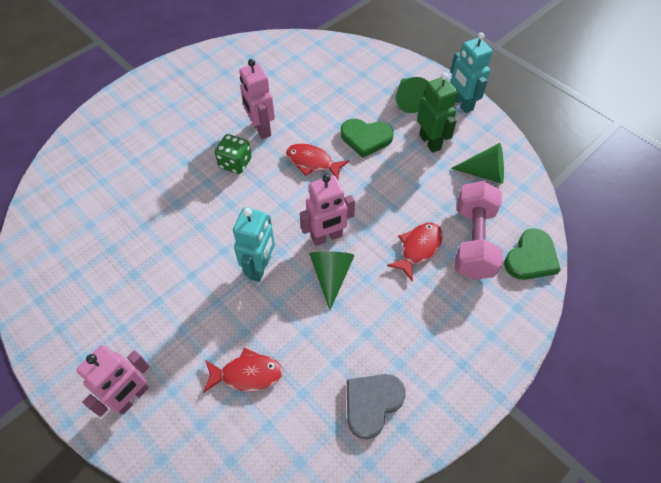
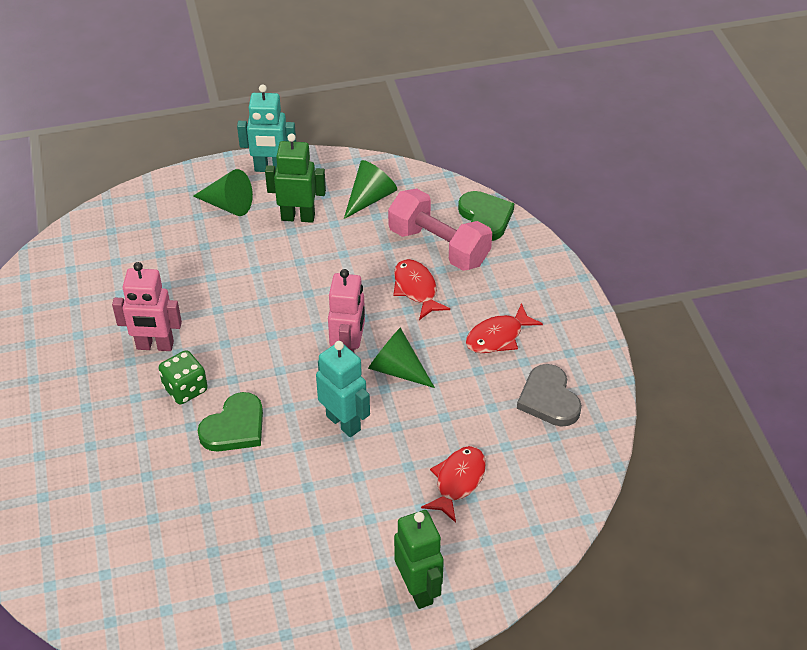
camera: 60 degrees left, 10 degrees down
(132, 397) = (418, 589): pink robot -> green robot
(312, 162) = (243, 322): red fish -> red fish (498, 337)
(366, 138) = (249, 264): green heart -> green heart (235, 427)

